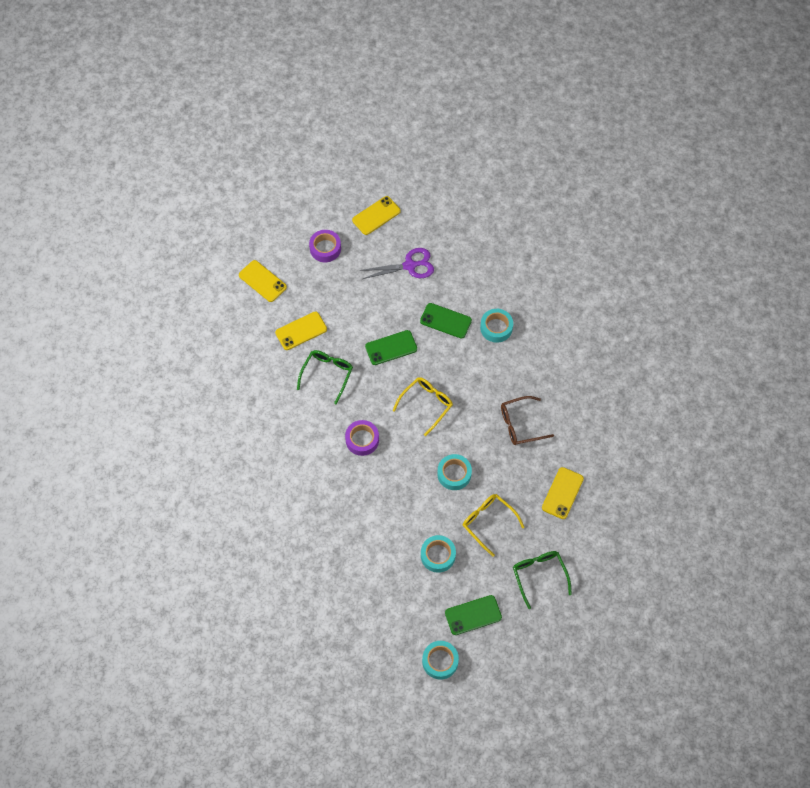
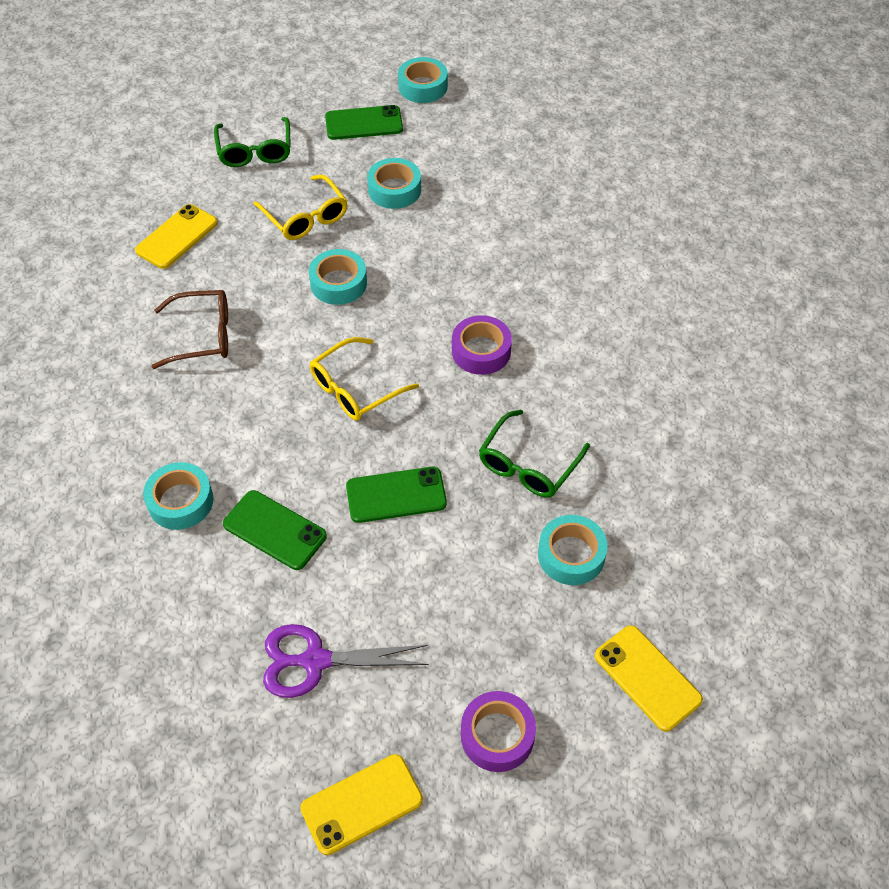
camera: 170 degrees left, 10 degrees down
(301, 331) = (571, 555): yellow phone -> turquoise tape

